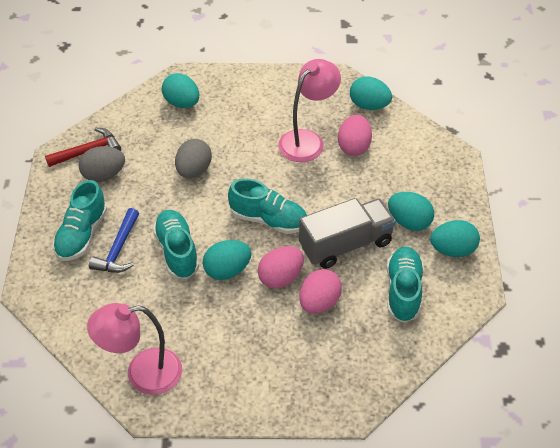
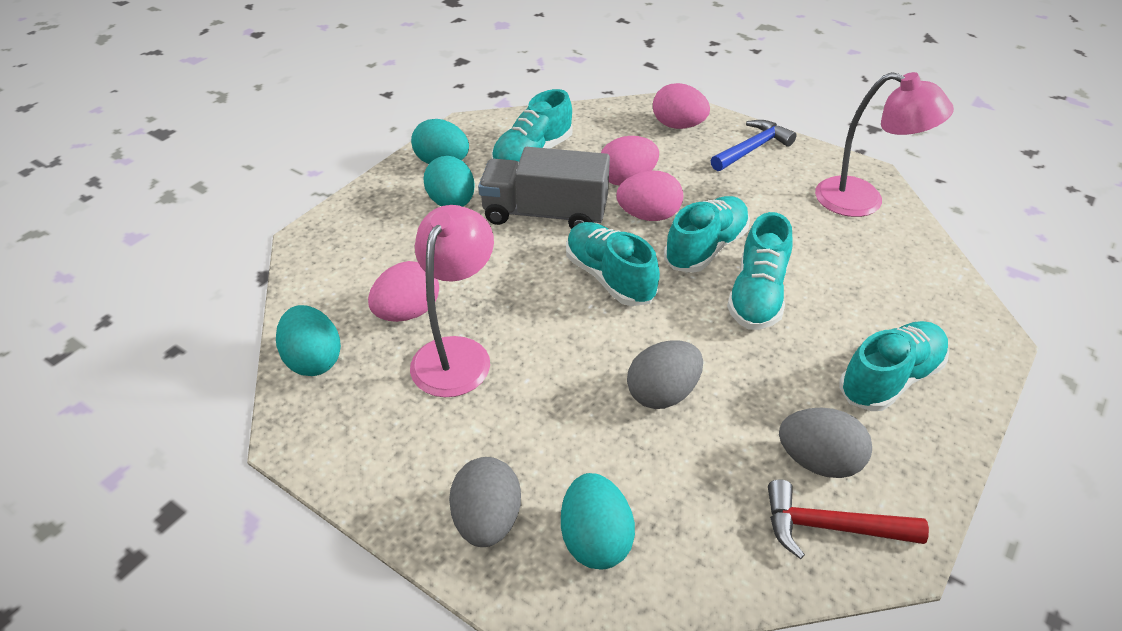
camera: 145 degrees left, 5 degrees down
(118, 249) = (840, 334): blue hammer -> blue hammer (752, 149)
(227, 270) = (706, 248): turquoise egg -> turquoise shoe
(229, 89) = (487, 520): none -> grey egg
(307, 140) = (457, 353): pink lamp -> pink lamp turned 120 degrees clockwise
(326, 385) = (678, 125): none -> pink egg

